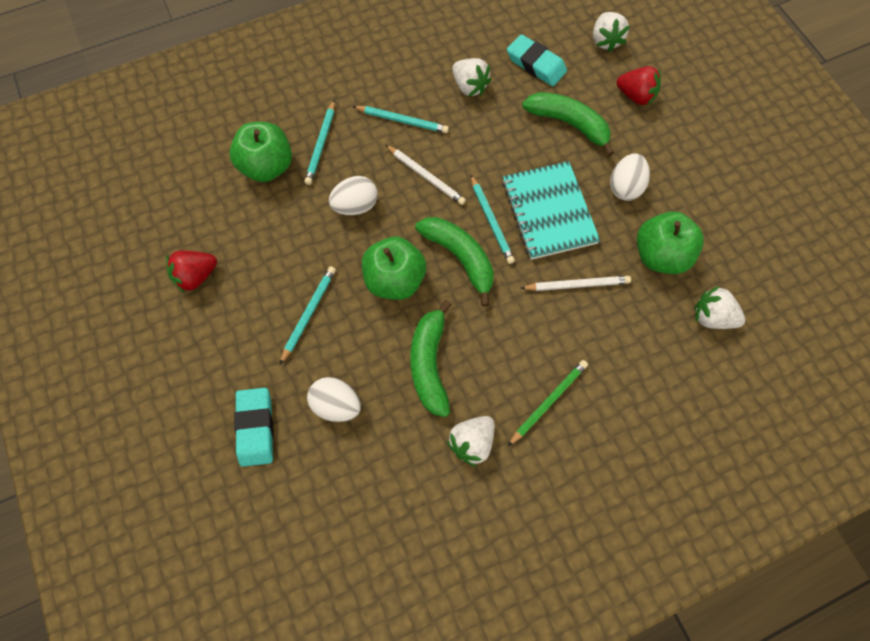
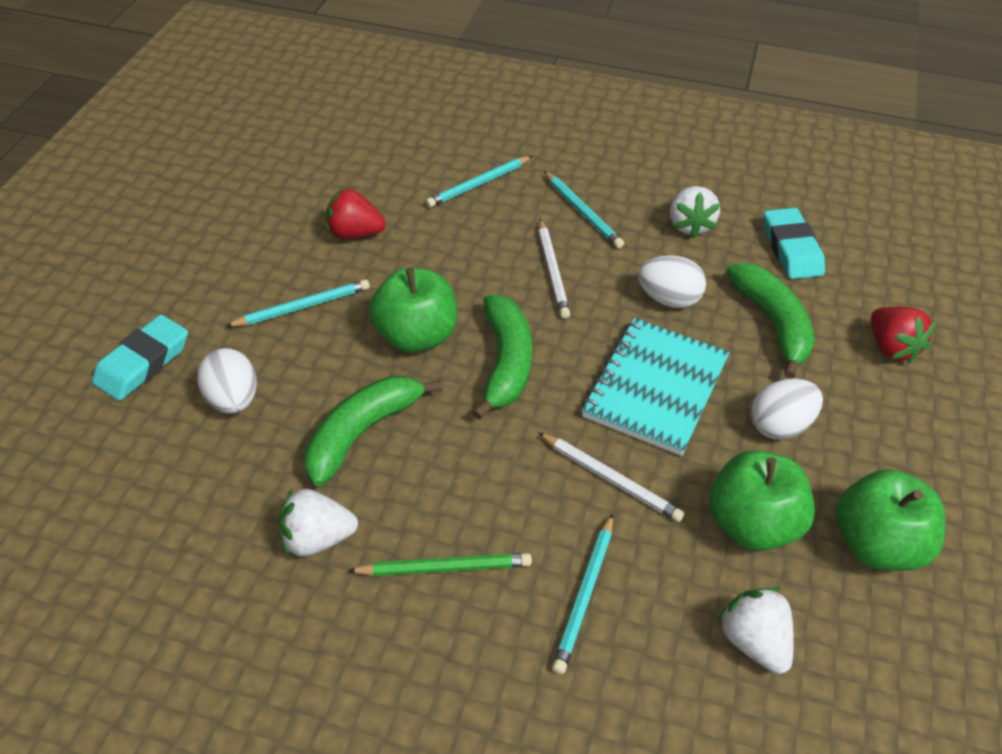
camera: 40 degrees right, 20 degrees down
(196, 276) = (246, 212): red strawberry -> red strawberry (354, 233)
(267, 166) = (408, 171): green apple -> green apple (876, 544)
(356, 206) = (452, 251): white egg -> white egg (668, 299)
(491, 221) = (578, 353): turquoise pencil -> turquoise pencil (584, 595)
(605, 41) = (906, 275): white strawberry -> none

